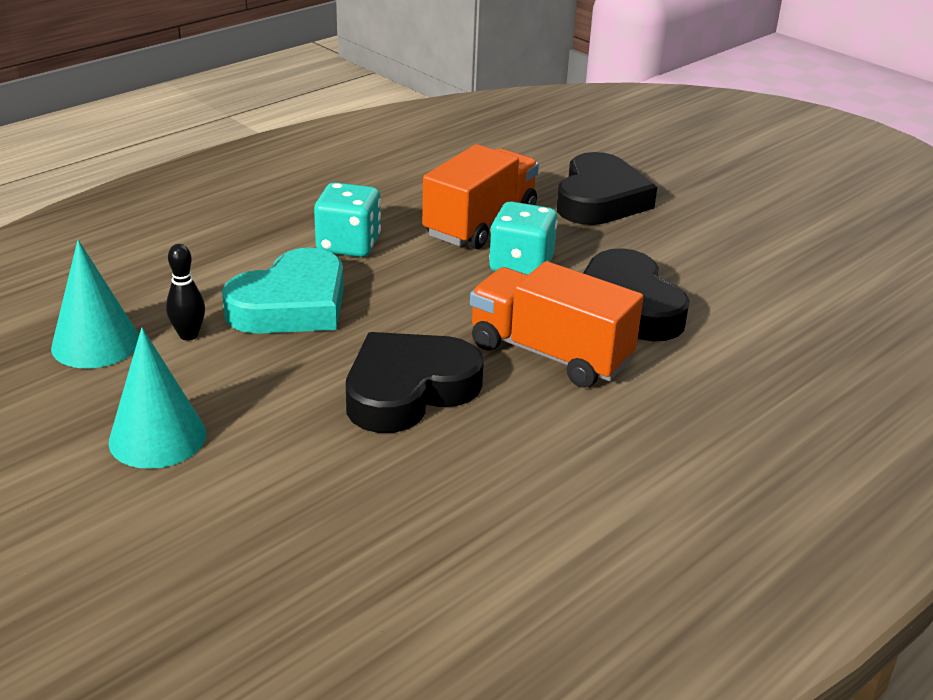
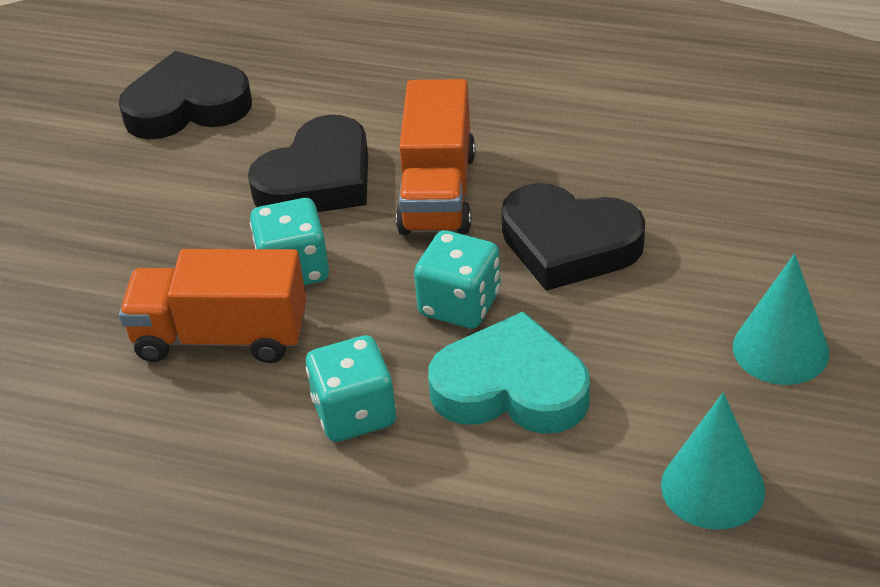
camera: 115 degrees left, 10 degrees up
(188, 335) = (631, 428): black bowling pin -> none
(401, 315) = (460, 304): none -> turquoise dice
(600, 199) = (93, 273): black heart -> black heart (187, 106)

